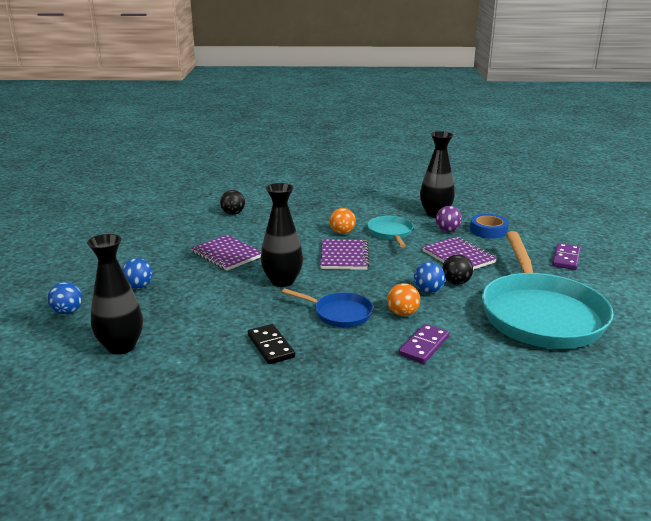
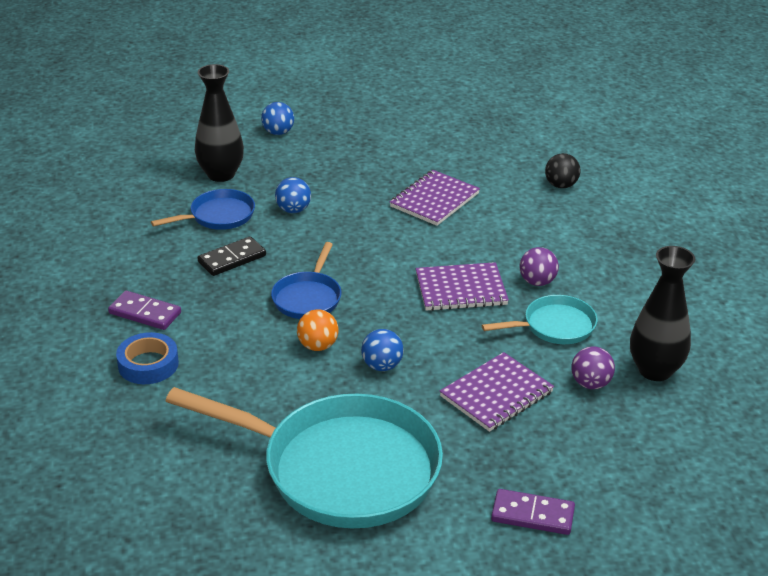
camera: 80 degrees right, 10 degrees up
(138, 286) = (338, 159): blue ball -> blue ball (293, 210)
(196, 351) = (218, 216): none -> blue pan
(282, 281) = (377, 249): black vase -> none
(342, 232) = (537, 282): orange ball -> purple ball
(424, 346) = (246, 364): purple domino -> purple domino (145, 313)
(456, 282) = (413, 391): black ball -> none
(488, 230) = (610, 429): blue tape -> blue tape (148, 364)
(540, 314) = (340, 468): turquoise pan -> turquoise pan turned 150 degrees counterclockwise

